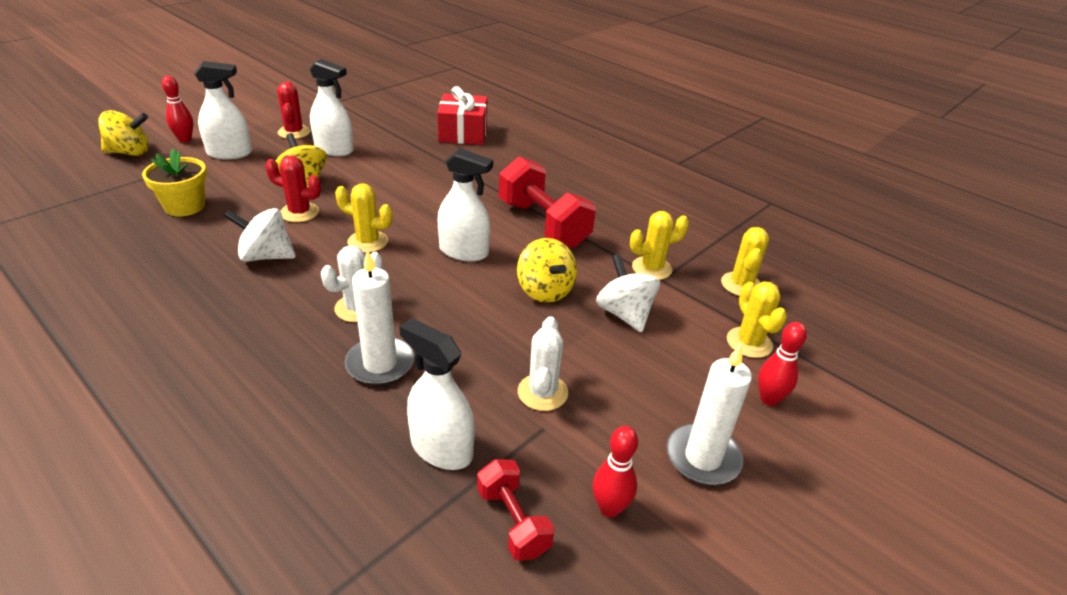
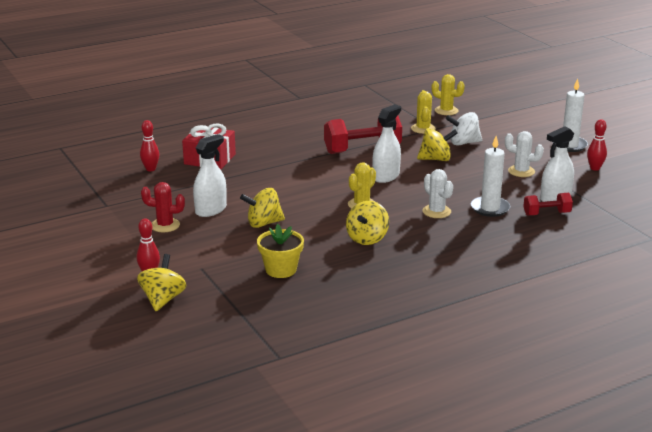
camera: 70 degrees left, 10 degrees down
(229, 153) = (192, 253): white spray bottle -> none
(266, 256) = (367, 239): white spinning top -> yellow spinning top
(299, 212) = (311, 226): red cactus -> none
(513, 521) = (599, 188): red dumbbell -> red dumbbell (546, 214)
(749, 343) = (495, 120): yellow cactus -> none
(769, 399) = (536, 125): red bowling pin -> red bowling pin (150, 169)

